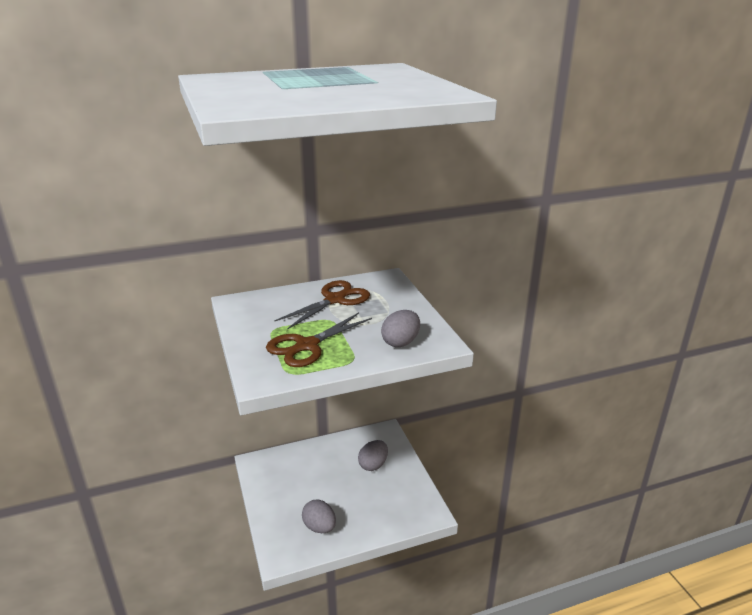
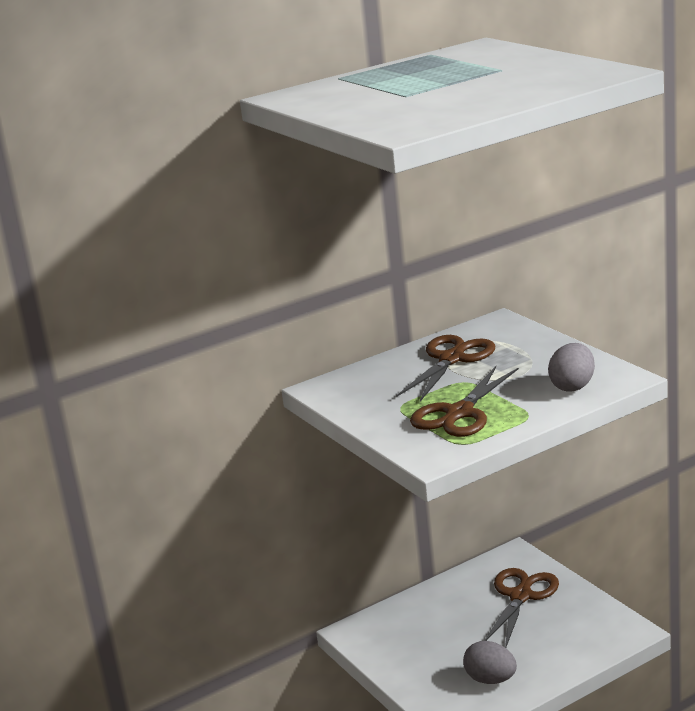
camera: 10 degrees left, 5 degrees down
(373, 465) = (521, 596): grey egg -> brown scissors

